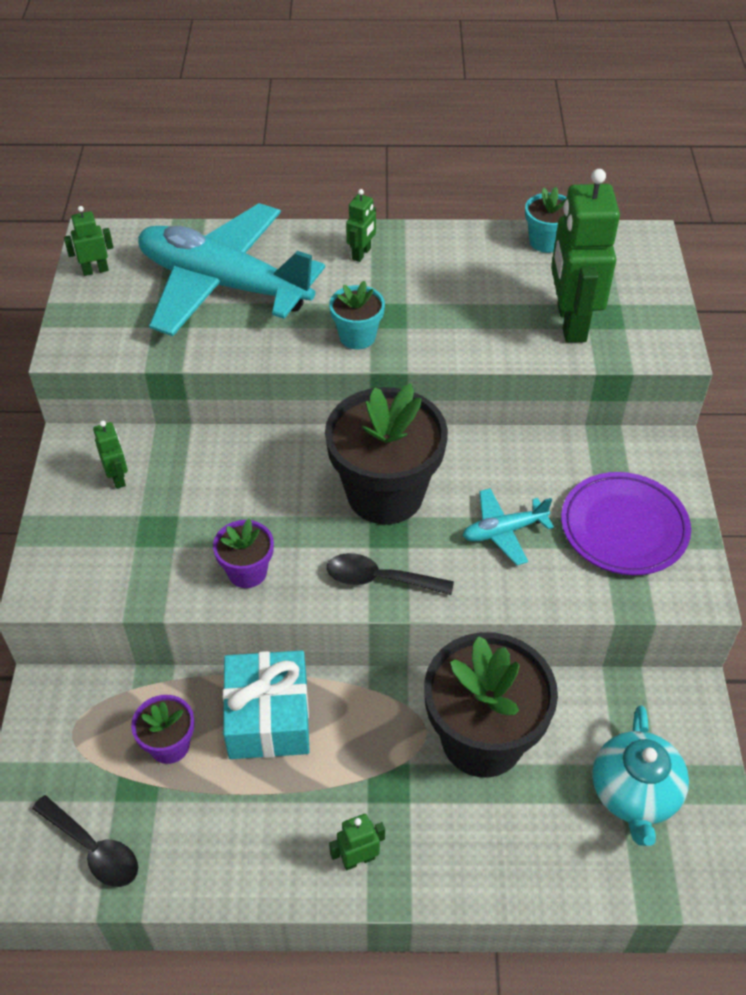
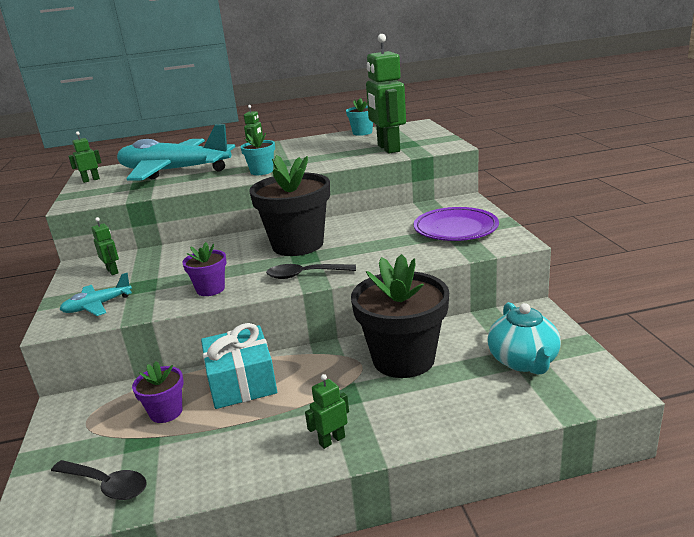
camera: 10 degrees left, 25 degrees down
(504, 531) = (380, 243): turquoise plane -> turquoise plane (97, 306)

